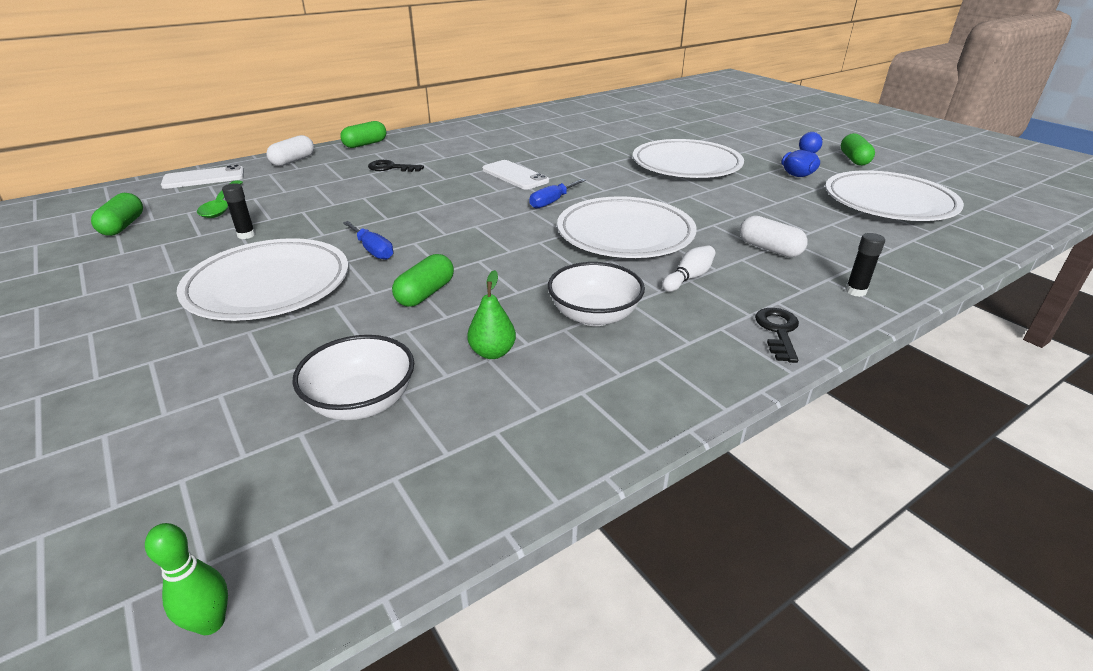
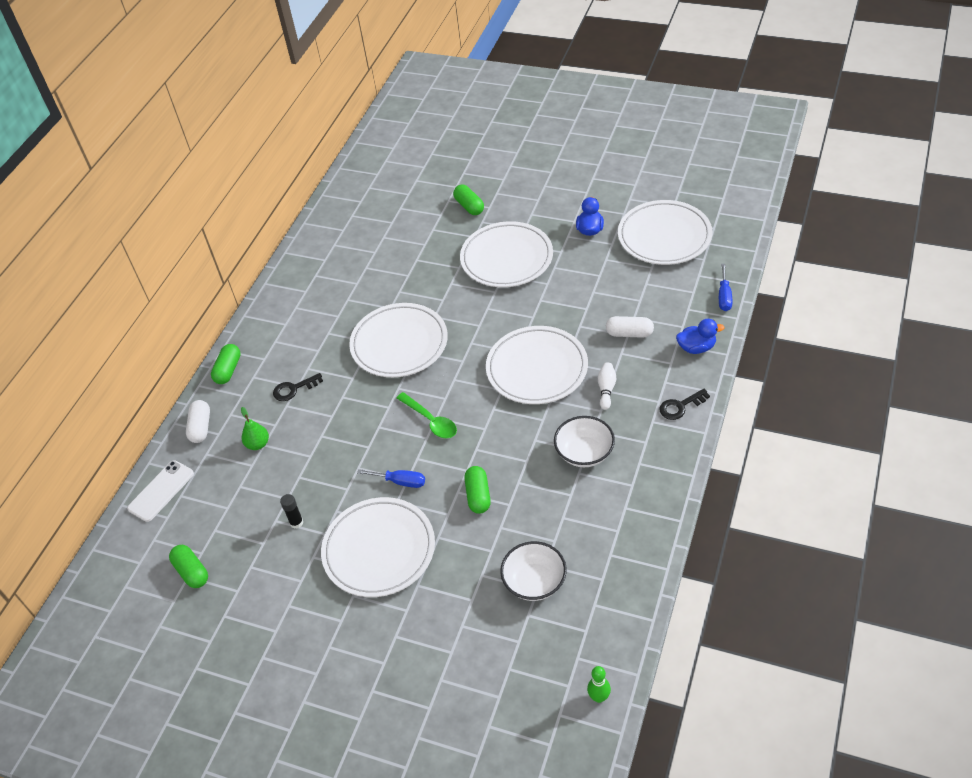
camera: 30 degrees left, 15 degrees up
(222, 205) = (230, 508): green spoon -> green spoon (431, 421)
(492, 352) = (560, 512): green pear -> green pear (258, 444)
(515, 175) = (399, 344): white phone -> white plate
(552, 202) = (458, 361): blue screwdriver -> blue screwdriver (724, 296)
(778, 331) = (680, 406): black key -> black key turned 90 degrees counterclockwise
(854, 159) = (612, 186): green capsule -> green capsule (469, 206)
(855, 291) = (696, 347): black glue stick -> blue duck

